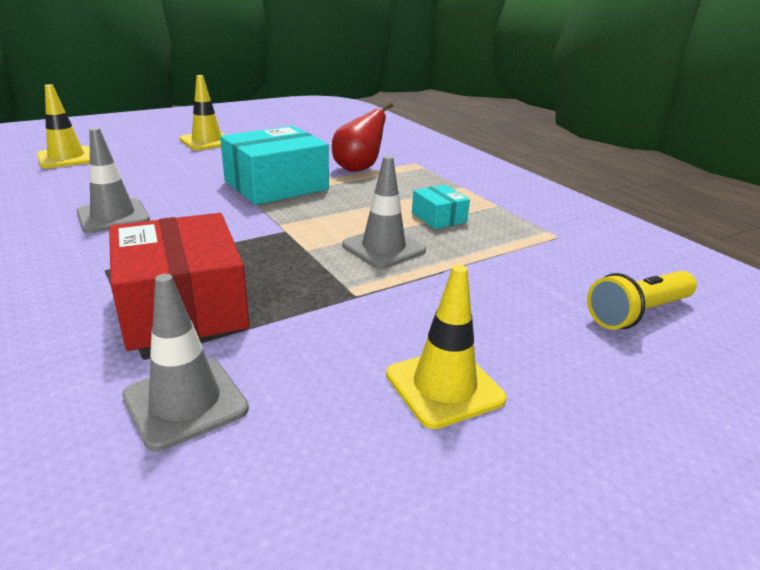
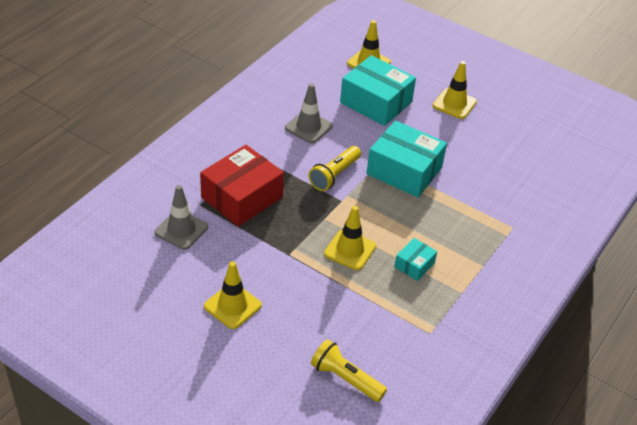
camera: 65 degrees right, 15 degrees up
(140, 170) = (376, 102): none -> turquoise box
(231, 223) = (334, 175): none -> yellow flashlight
(358, 168) = (471, 199): red pear -> none
(383, 248) = (350, 250): grey traffic cone -> yellow traffic cone

